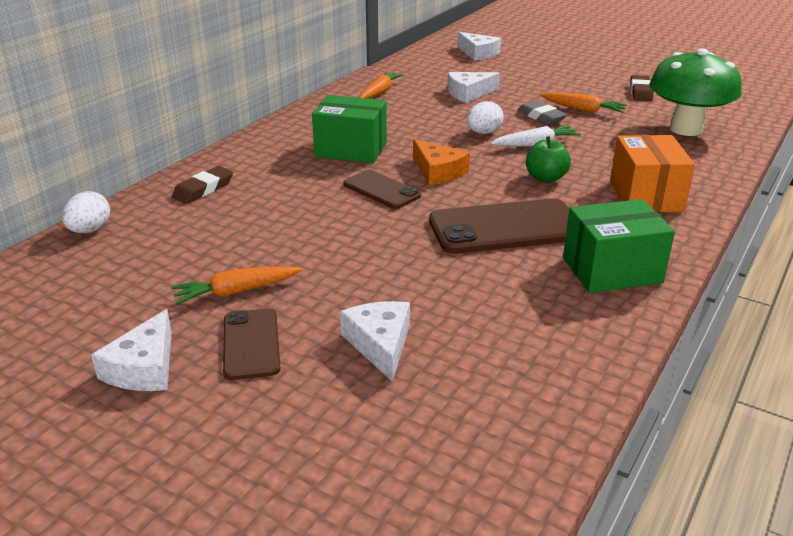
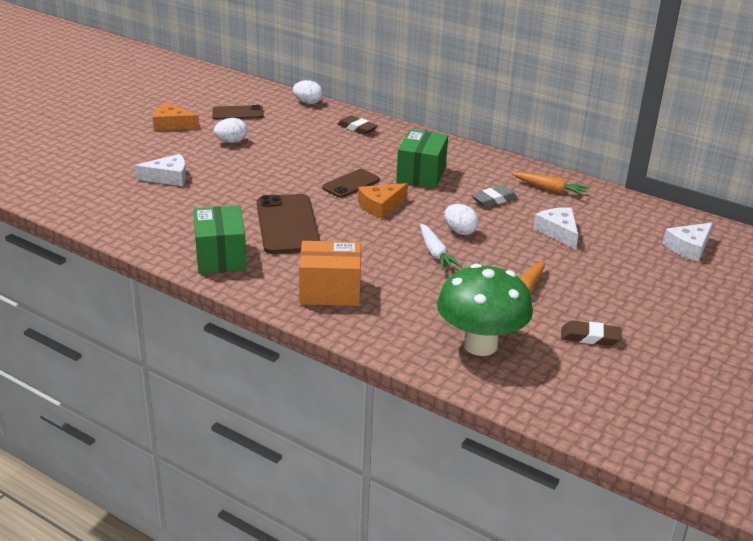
camera: 90 degrees right, 0 degrees up
(144, 367) = (172, 124): white cheese -> orange cheese
(237, 292) = (231, 142): orange carrot -> white egg
(251, 344) = (181, 146): brown phone -> brown phone (237, 113)
(541, 117) = (503, 264): grey eraser -> grey eraser (494, 200)
(545, 178) = (367, 250): green apple -> none

